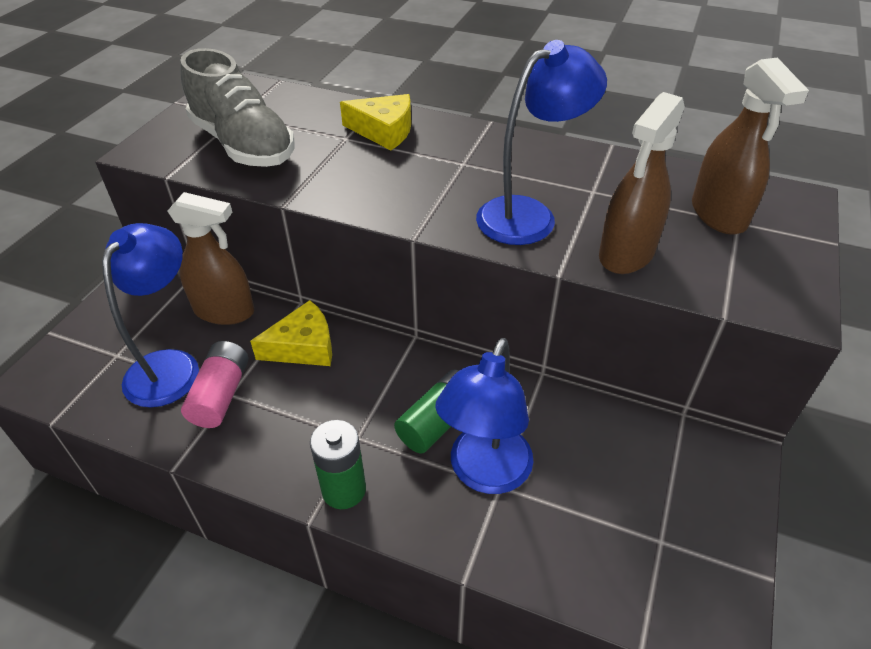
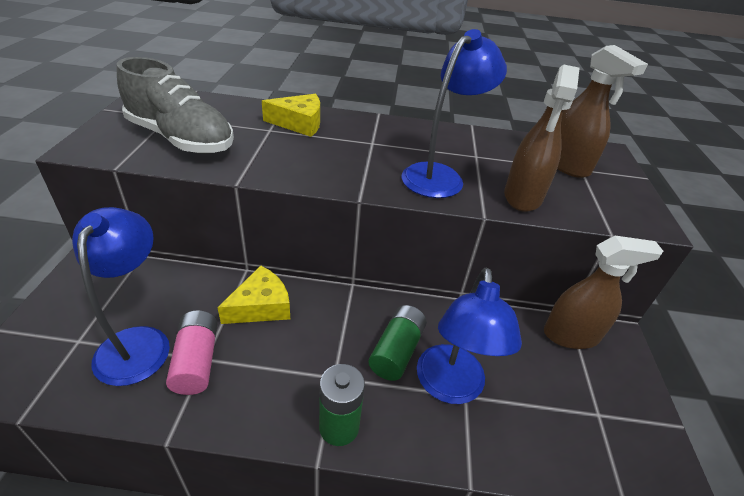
camera: 20 degrees left, 5 degrees down
(224, 311) = (179, 285): brown spray bottle -> brown spray bottle (571, 335)

